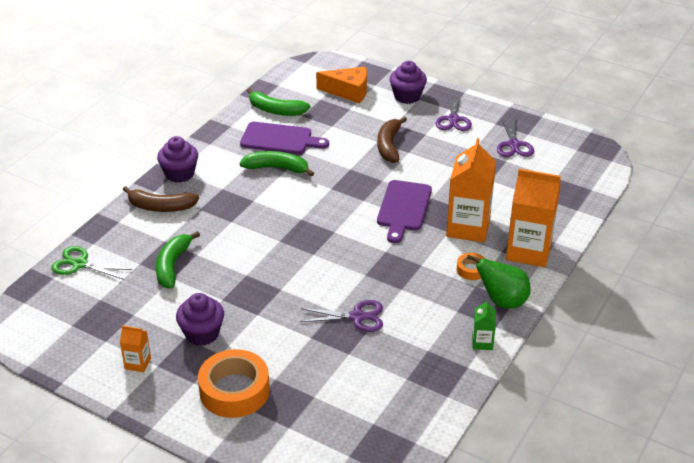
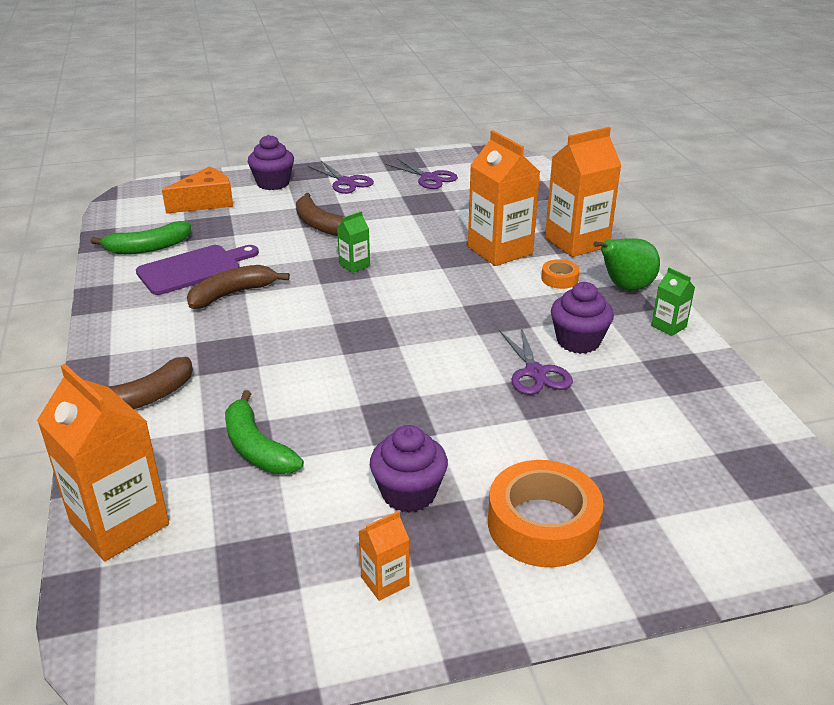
camera: 45 degrees left, 5 degrees down
(79, 264) = (119, 524): green scissors -> orange carton
(179, 174) = (117, 355): purple cupcake -> purple cupcake (578, 341)
(277, 168) = (232, 294): green banana -> brown banana
(357, 317) = (535, 373): purple scissors -> purple scissors turned 120 degrees clockwise
(366, 187) = (354, 265): none -> green carton
(403, 208) = (419, 264): purple cutting board -> none

